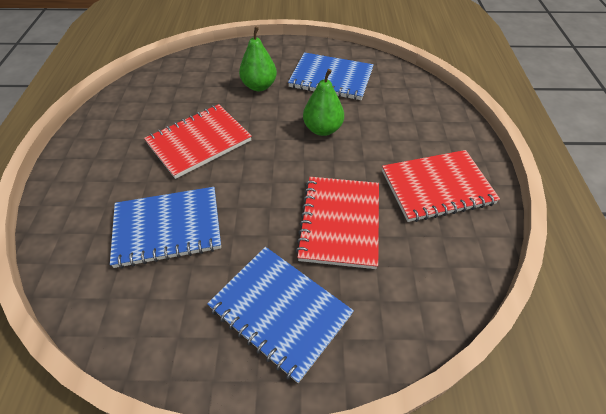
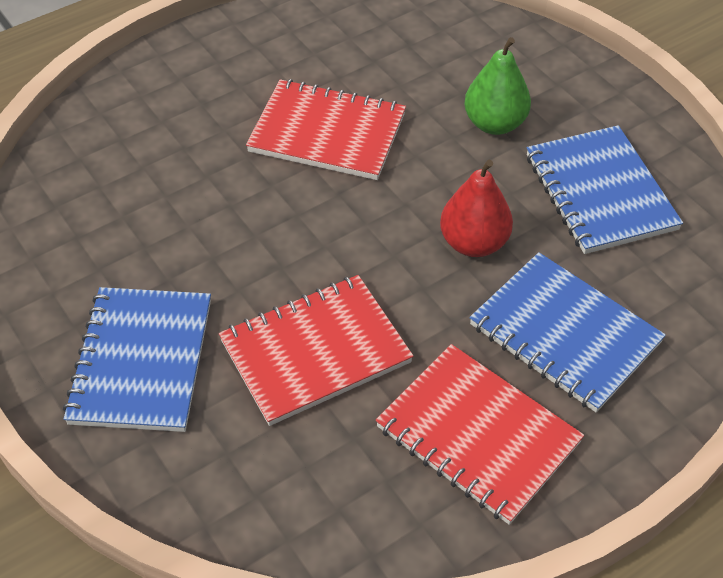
camera: 55 degrees right, 0 degrees up
(168, 228) = (174, 194): blue notebook -> blue notebook (564, 334)
(322, 129) = (473, 243): green pear -> red pear

